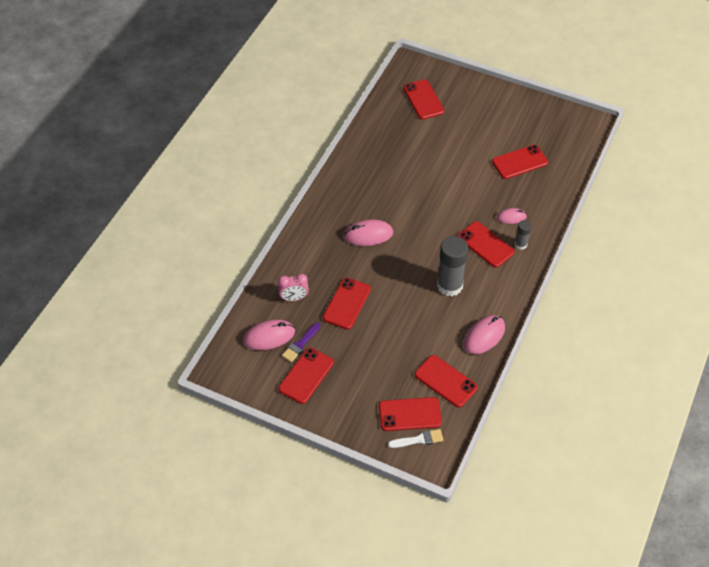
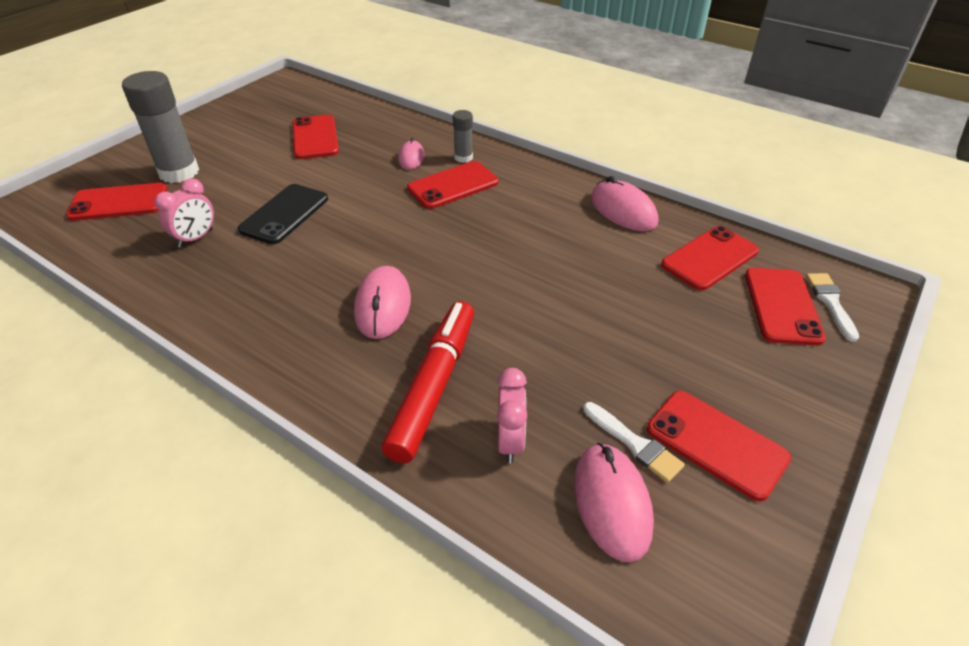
camera: 80 degrees left, 10 degrees down
(300, 344) = (634, 444): purple brush -> white brush
(319, 265) = (434, 386): none -> red marker
(347, 303) = (538, 356): red phone -> none
(402, 143) = (196, 238): none -> pink clock
(433, 173) = (284, 214): none -> black phone
(449, 285) = (522, 229): grey glue stick -> grey glue stick (179, 172)

